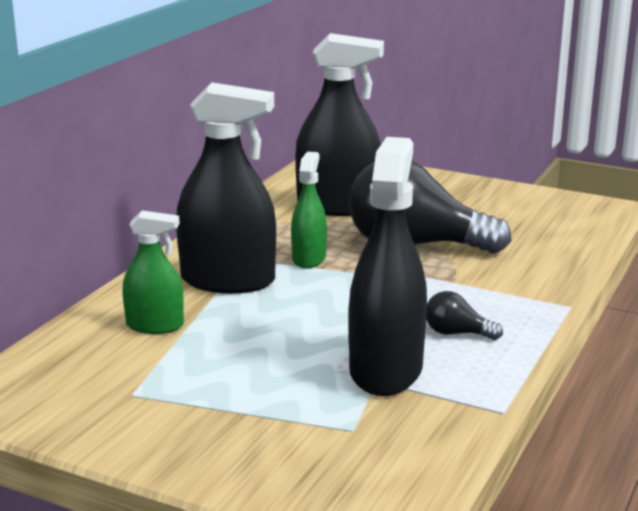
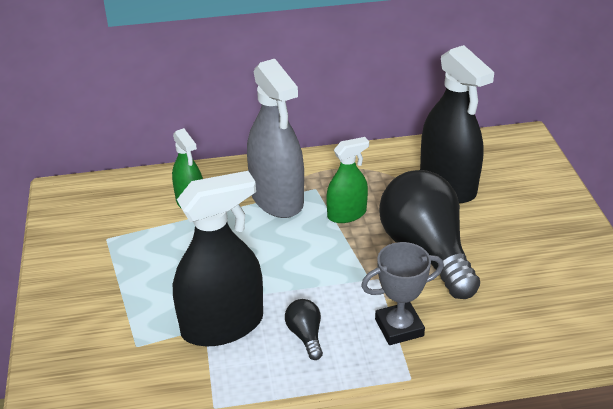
camera: 55 degrees right, 15 degrees up
(228, 281) = (277, 198): black spray bottle -> grey spray bottle
(499, 289) = (399, 327): none -> grey trophy

